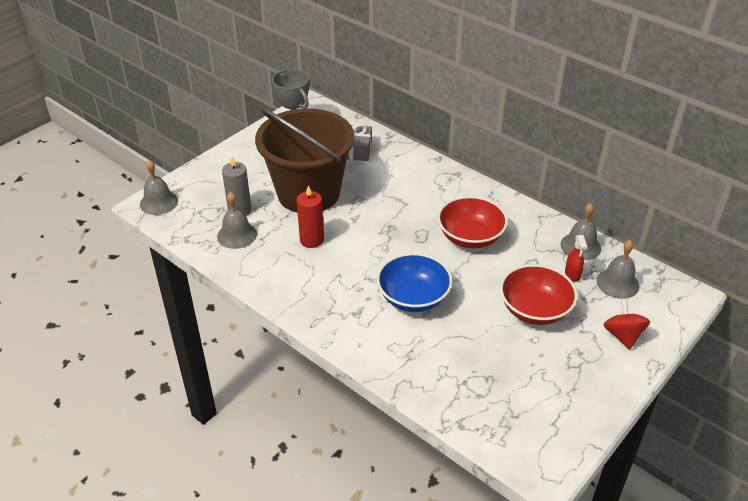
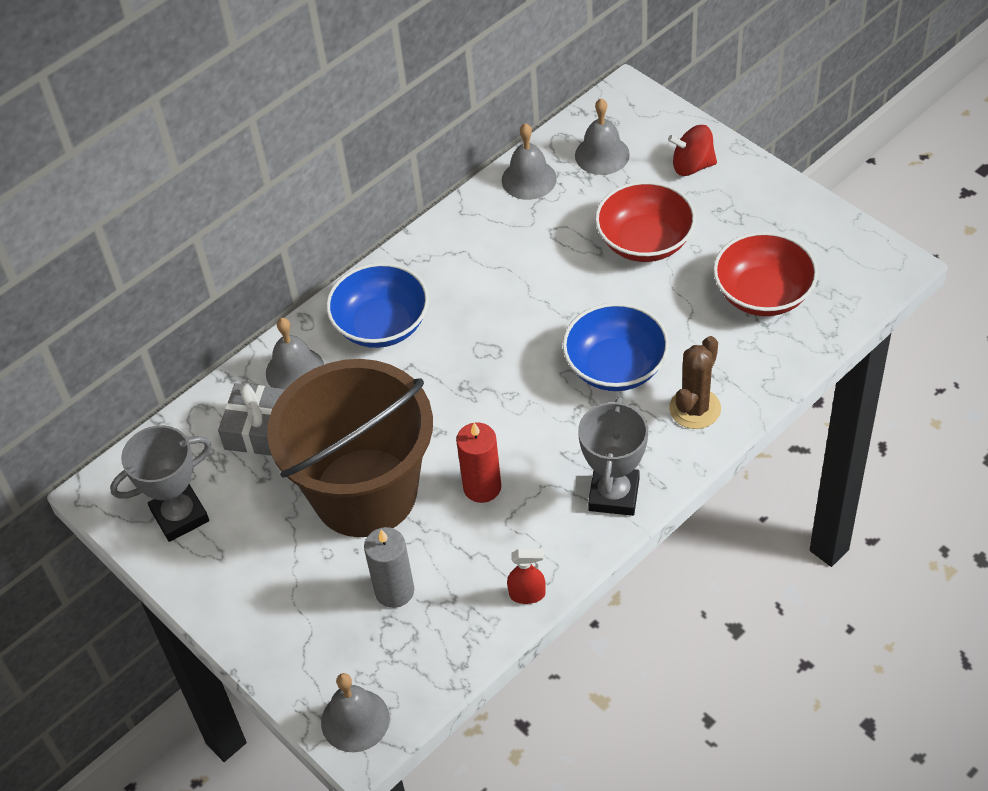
camera: 80 degrees left, 10 degrees up
(237, 235) = (458, 591): grey bell -> grey bell (295, 371)
(305, 300) = (614, 494): none -> grey trophy
(379, 341) = (695, 409): none -> brown cactus
(436, 189) = (381, 325): none -> blue bowl
(470, 237) = (497, 293): red bowl -> red bowl (763, 294)
(572, 274) = (582, 195): red spray bottle -> red spray bottle (527, 594)

